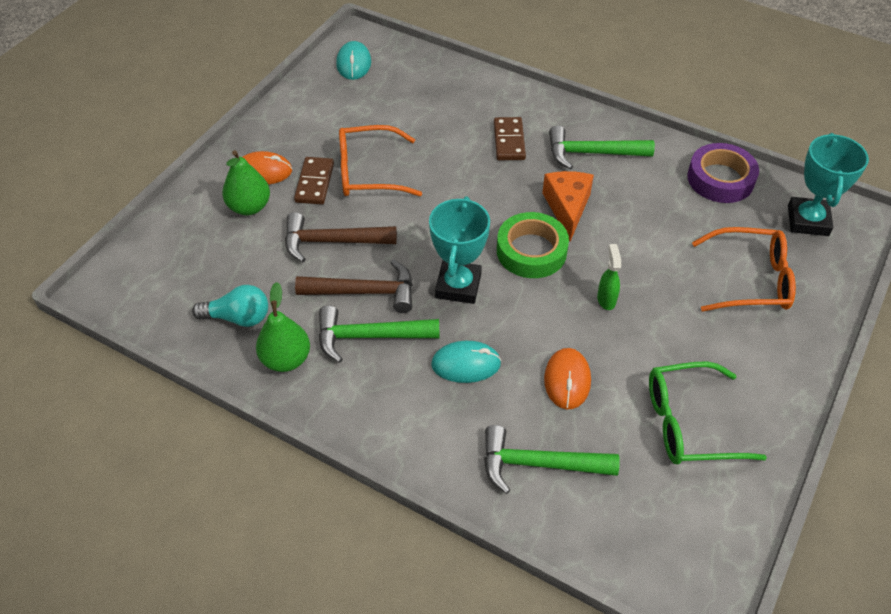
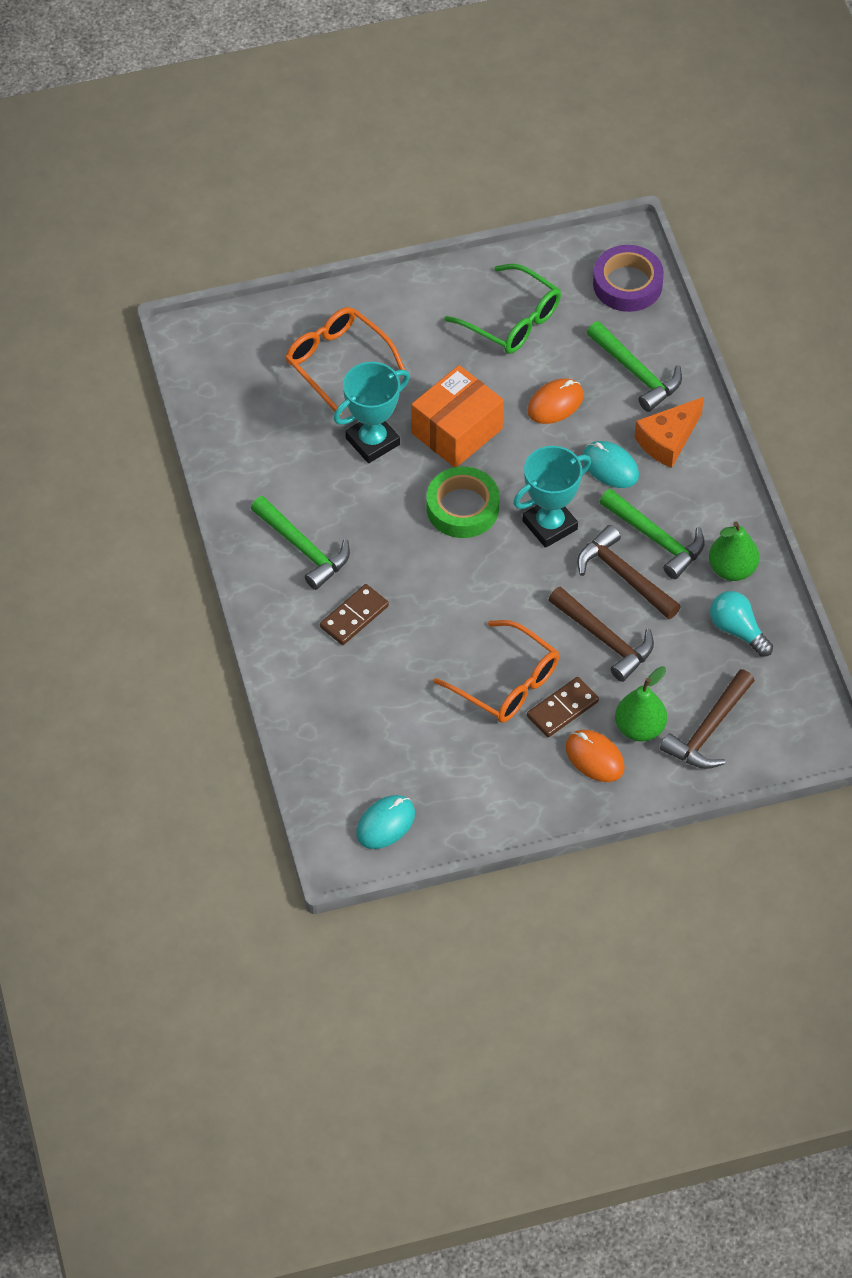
camera: 135 degrees left, 5 degrees up
(197, 238) = (709, 730): none -> brown hammer
(567, 208) = (389, 519): orange cheese -> orange cheese (668, 440)
(606, 299) = (457, 431): green spray bottle -> orange box
(720, 179) = (238, 445): purple tape -> purple tape (627, 284)
(808, 220) = (228, 364): turquoise trophy -> turquoise trophy (372, 441)

